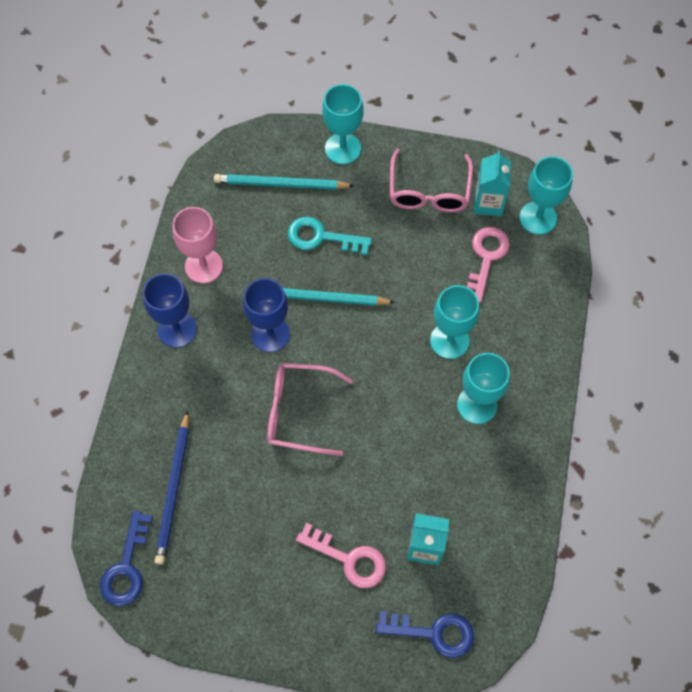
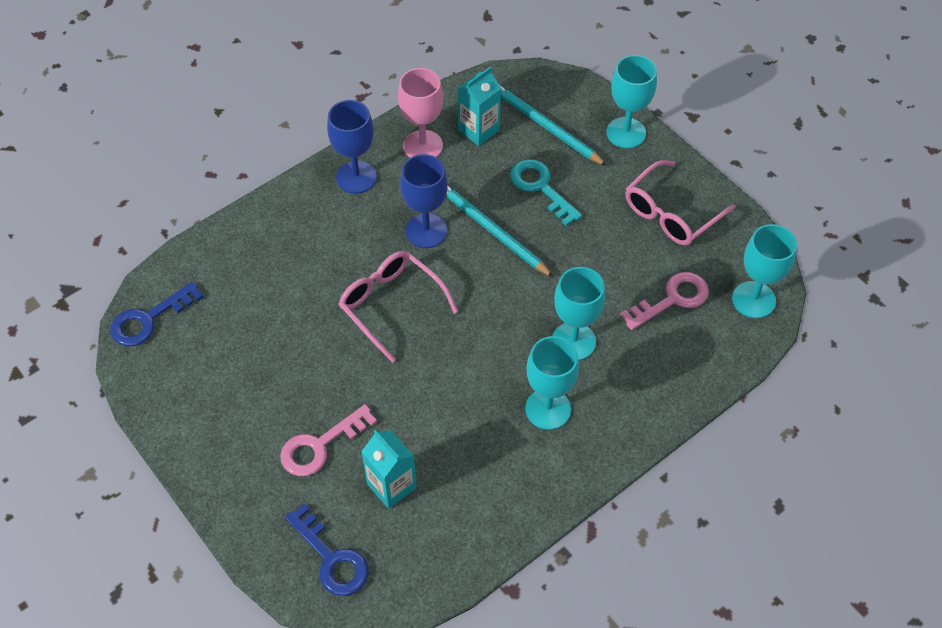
camera: 40 degrees right, 10 degrees down
(173, 490) = (238, 290): blue pencil -> none
(349, 559) = (320, 446): pink key -> pink key turned 75 degrees clockwise
(488, 203) = (717, 257): turquoise carton -> turquoise carton (478, 130)

